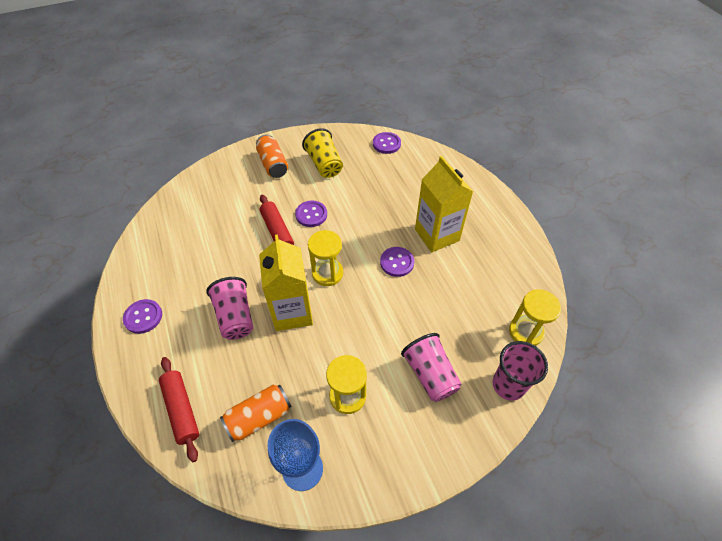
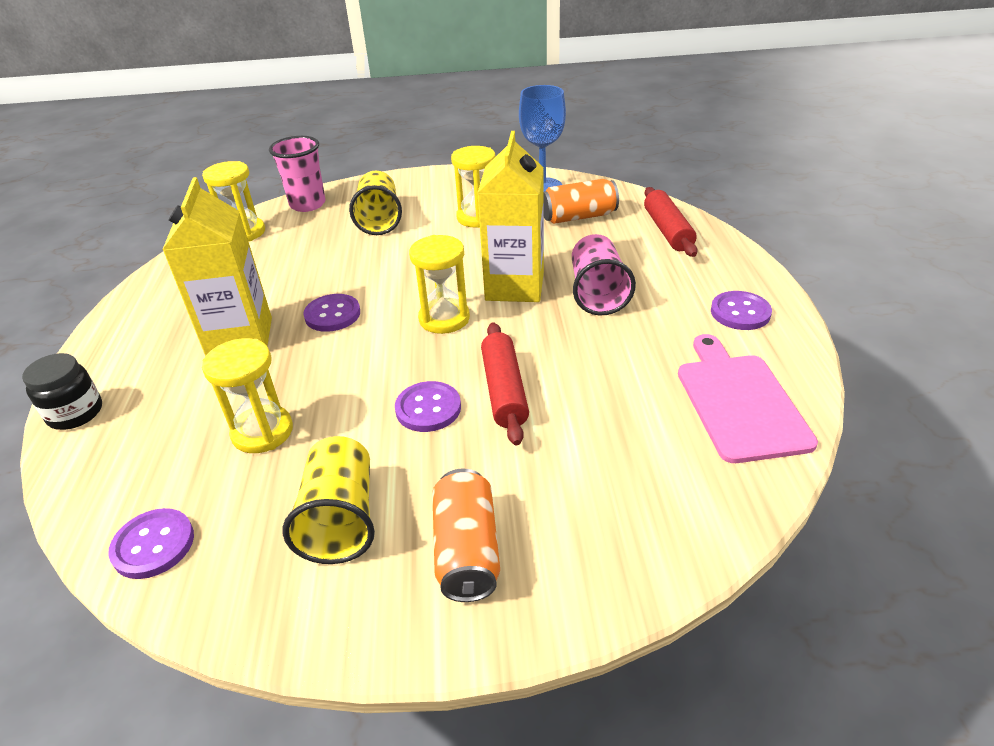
camera: 160 degrees left, 15 degrees down
(159, 248) = (739, 402): none -> pink cutting board
(381, 189) = (262, 432): none -> yellow hourglass
(430, 374) = (379, 219): pink cup -> yellow cup
(474, 179) = (75, 413): none -> black jar

